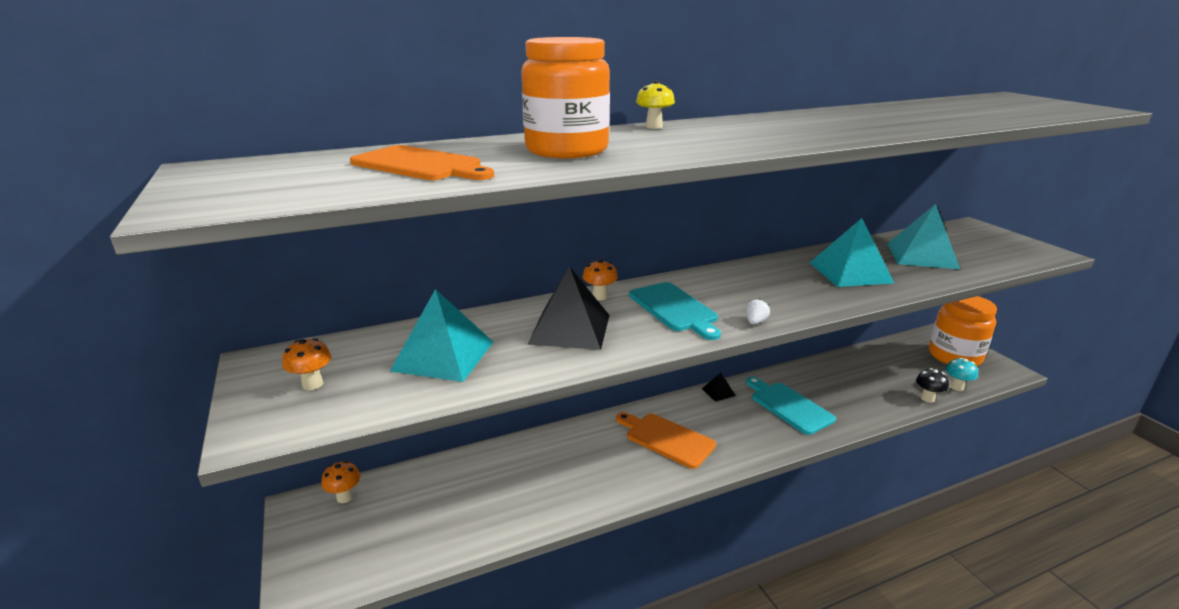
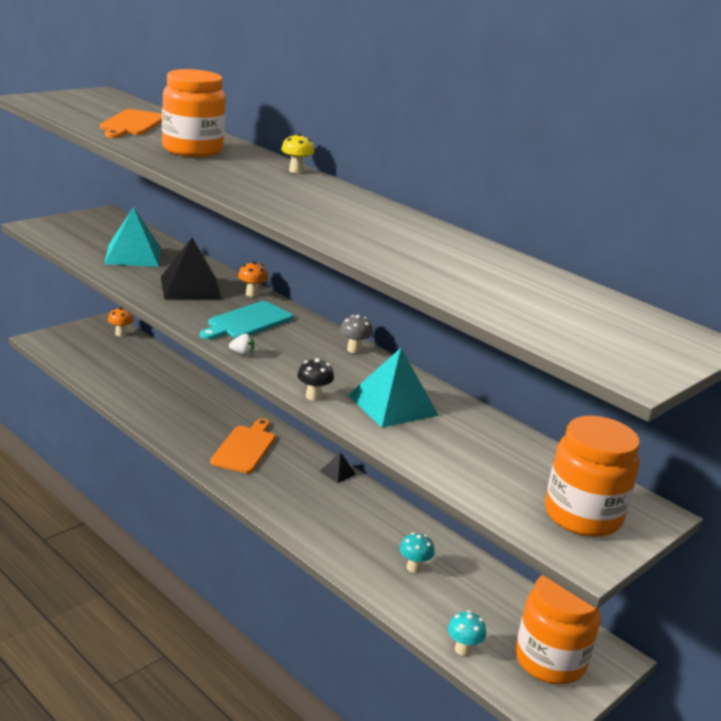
camera: 65 degrees right, 0 degrees up
(312, 384) = (86, 229): orange mushroom -> none
(741, 270) = (354, 350): none -> grey mushroom
(789, 406) = (338, 516): turquoise cutting board -> none
(860, 385) = (414, 568): none -> turquoise mushroom
(922, 255) = (485, 455): turquoise pyramid -> none
(927, 398) = (417, 619): black mushroom -> black mushroom (313, 396)
(992, 244) = (582, 516): none -> orange jar

